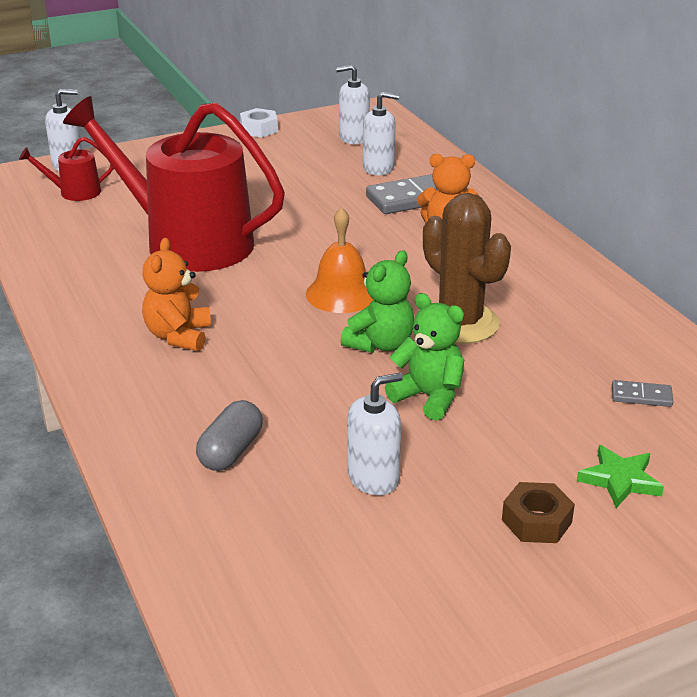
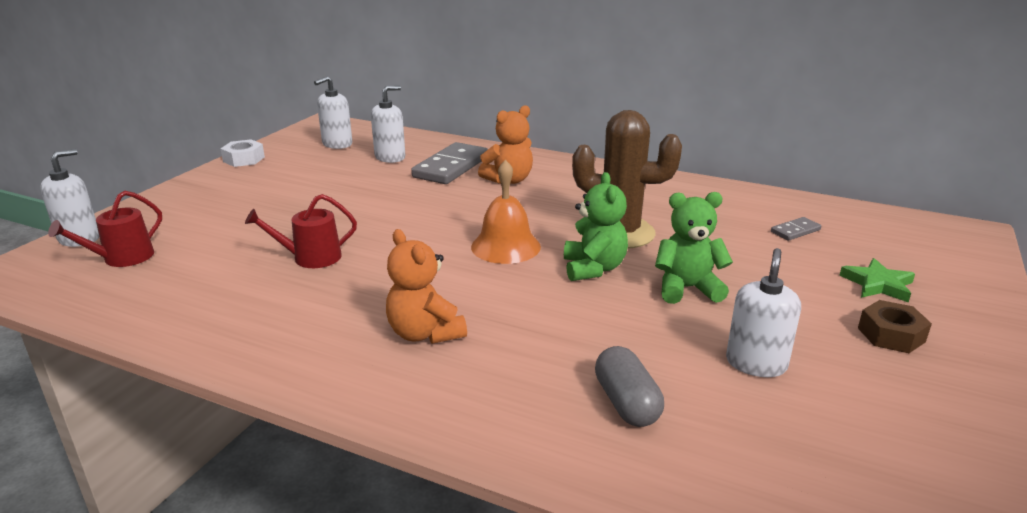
camera: 40 degrees left, 5 degrees down
(188, 242) = (311, 258): red watering can -> red watering can, size x0.41

